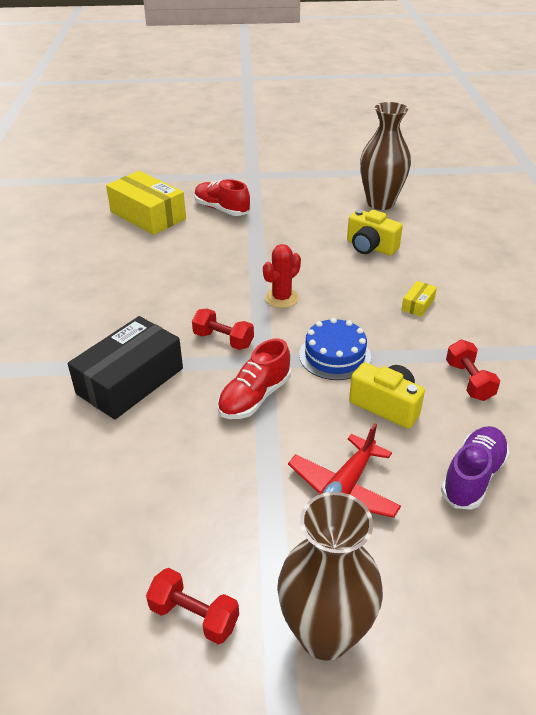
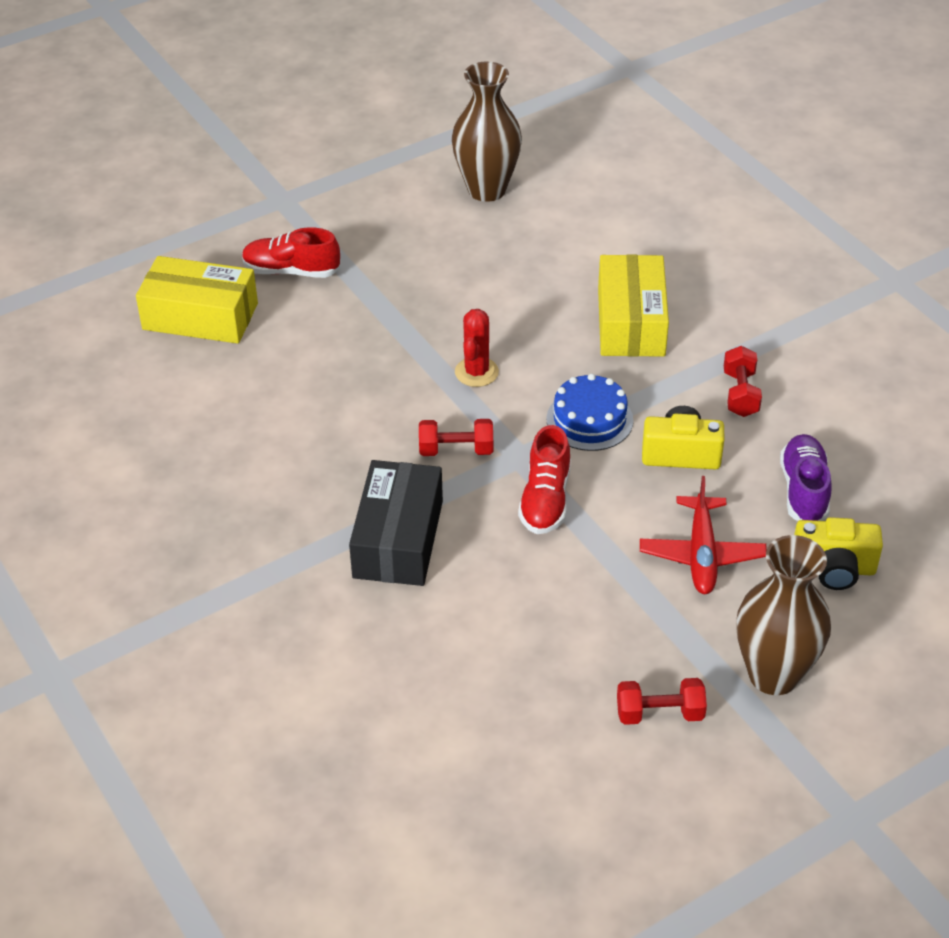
camera: 30 degrees left, 5 degrees up
(370, 247) = (523, 262): yellow camera -> yellow camera (833, 569)
(418, 304) = (631, 322): yellow box -> yellow box, size x2.36
(469, 381) = (740, 394): red dumbbell -> red dumbbell turned 45 degrees clockwise

